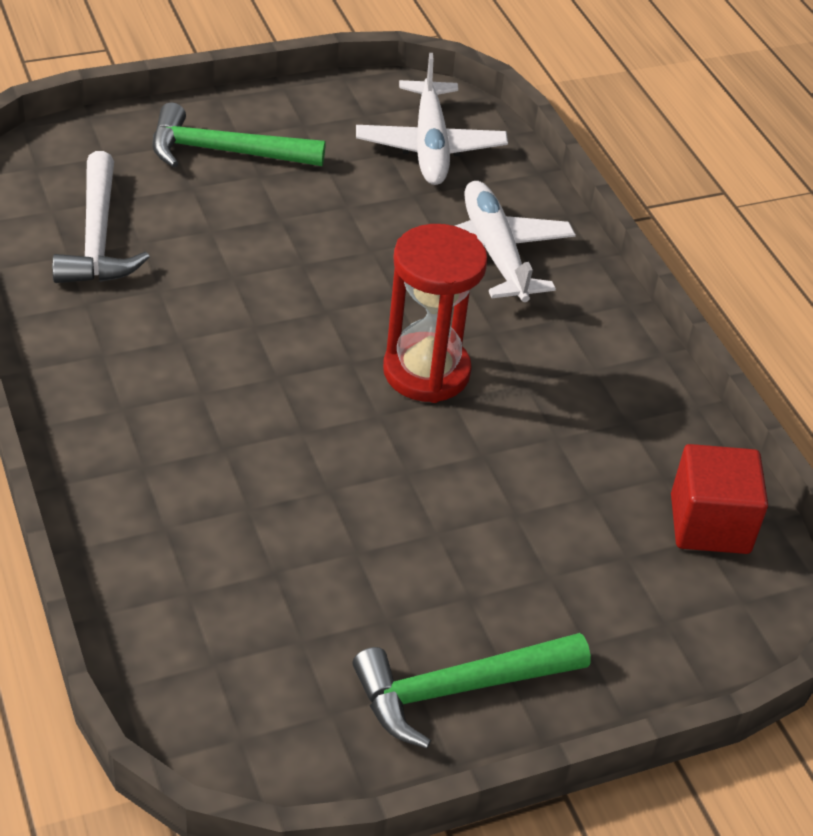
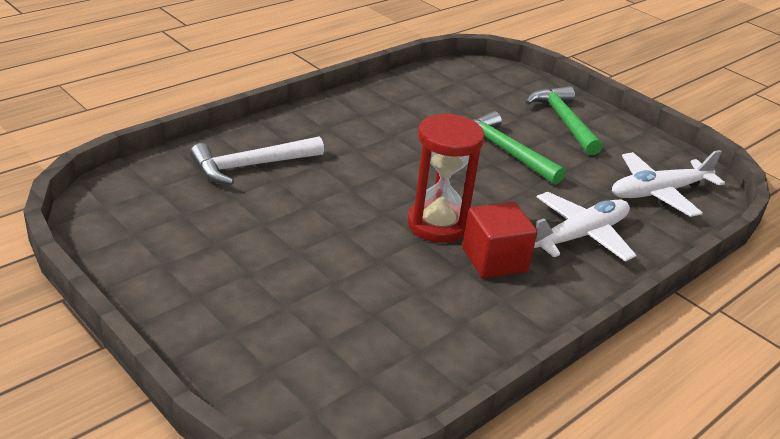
camera: 70 degrees right, 10 degrees down
(97, 237) = (450, 97): white hammer -> white hammer (251, 166)
(458, 689) = (169, 279): green hammer -> green hammer (505, 151)
(710, 524) = (383, 382): red cube -> red cube (494, 260)

